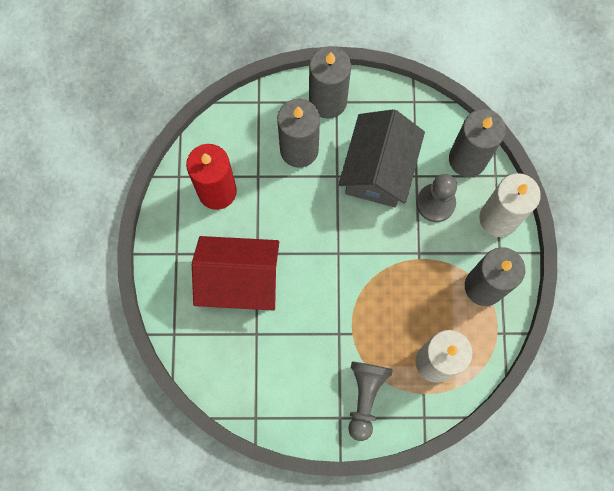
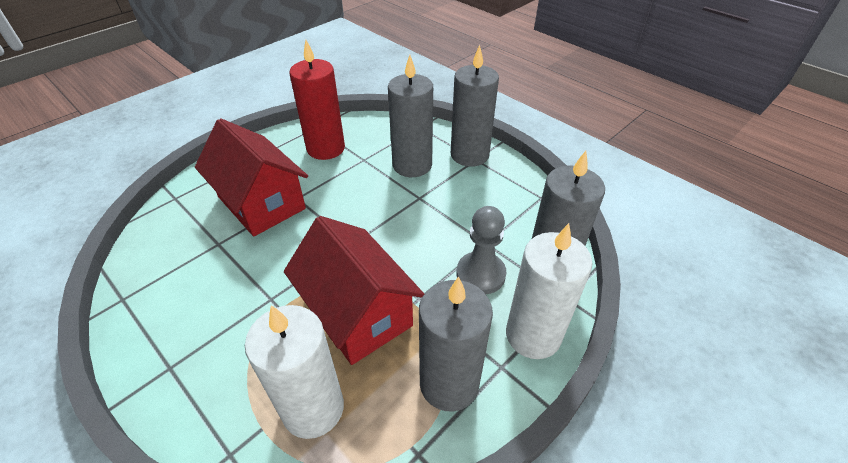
camera: 45 degrees right, 30 degrees down
(365, 397) = (212, 372): grey pawn -> none
(378, 170) = (457, 216): grey house -> none
(397, 293) = (358, 312): none -> red house

